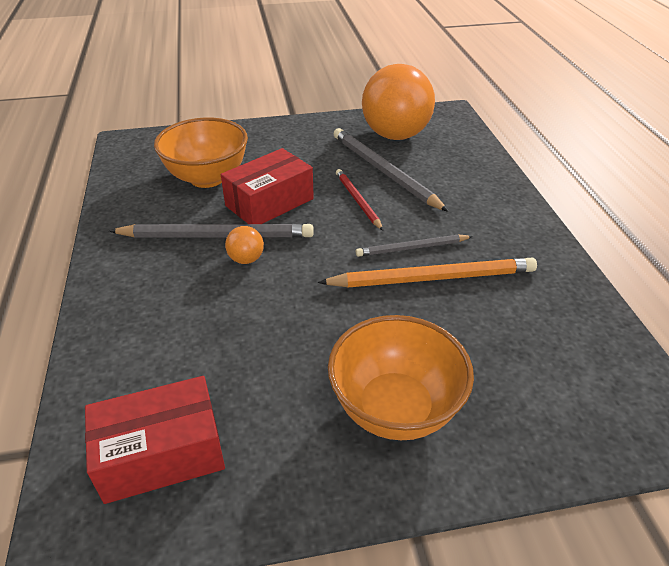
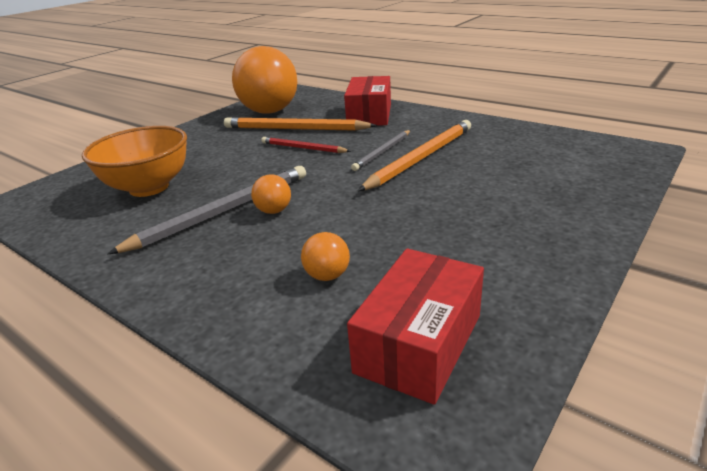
camera: 40 degrees left, 10 degrees down
(194, 349) = (327, 275): none -> orange ball
(269, 202) = (234, 176): red box -> red box (369, 115)
(384, 171) = (295, 129): grey pencil -> orange pencil
(395, 408) = (515, 220): orange bowl -> none

